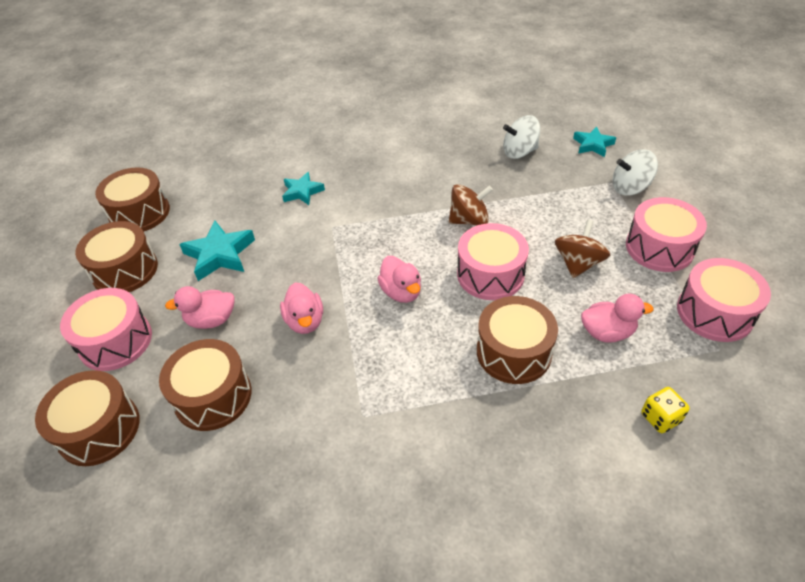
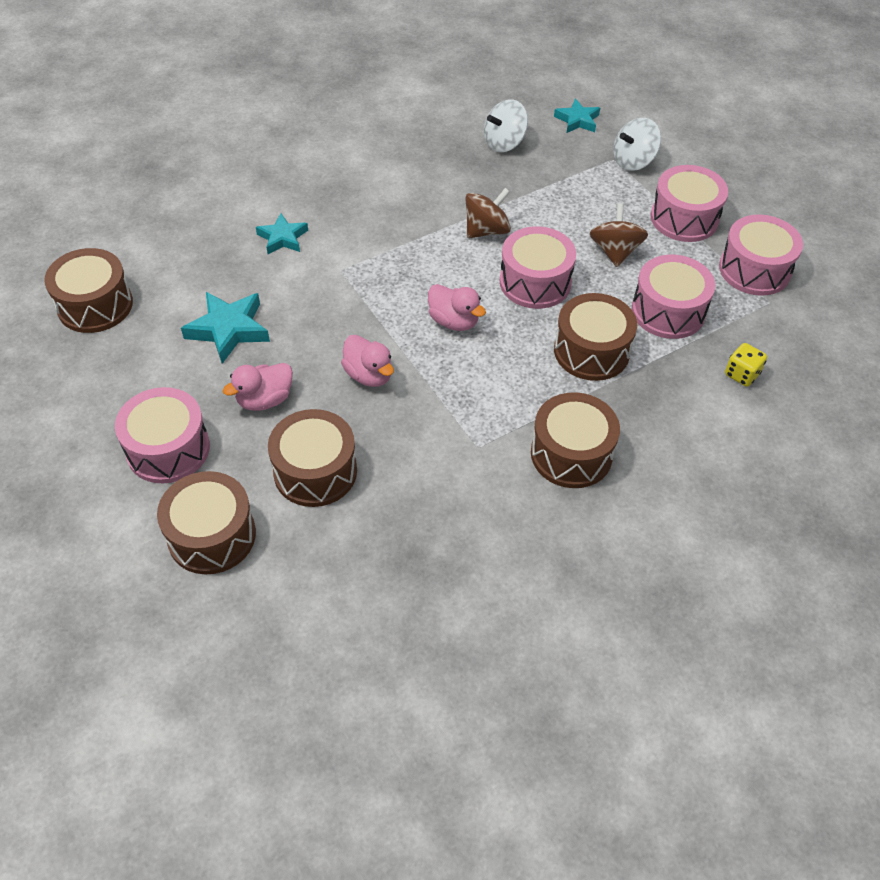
camera: 25 degrees left, 5 degrees up
(125, 270) = (124, 373): brown drum -> brown drum (571, 454)
(607, 332) = (668, 311): pink duck -> pink drum

